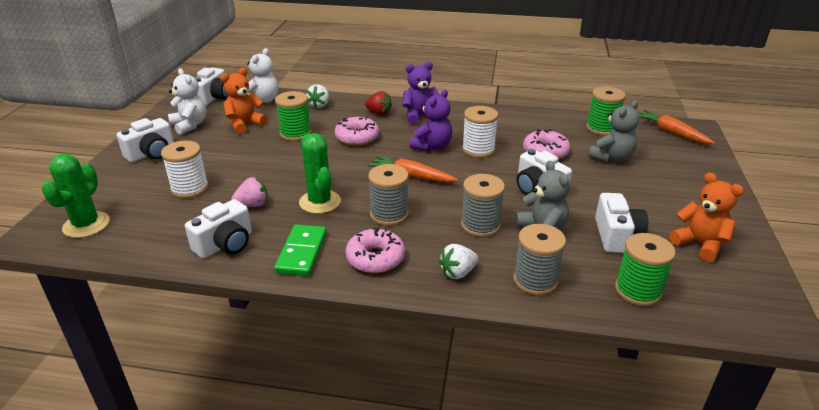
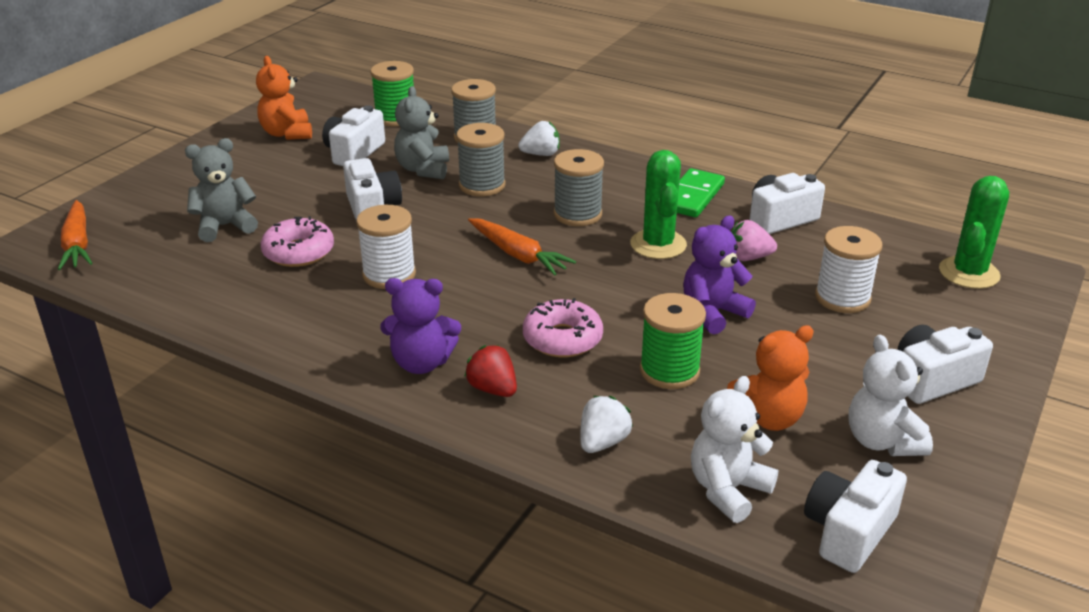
camera: 160 degrees left, 0 degrees up
(375, 258) = (615, 178): pink donut -> none
(432, 146) = (452, 295): purple teddy bear -> purple teddy bear (713, 313)
(601, 128) = (161, 272): green spool -> none

